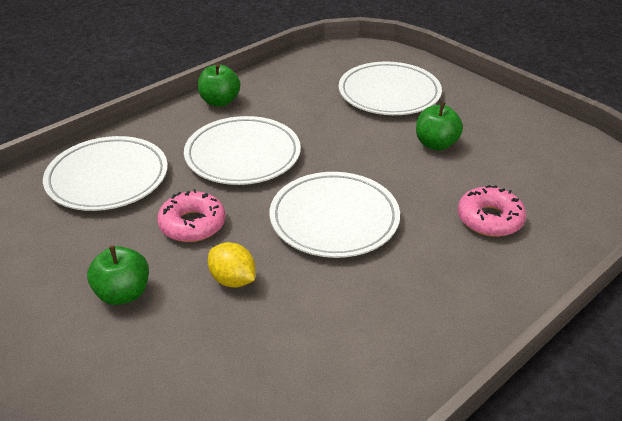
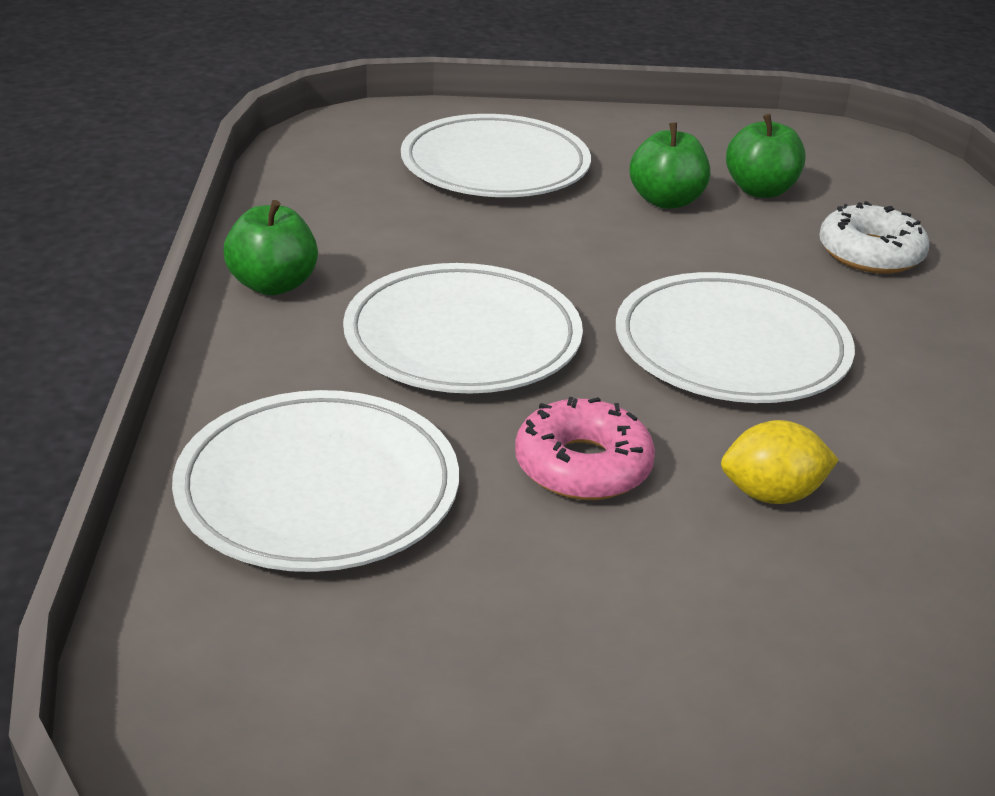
camera: 50 degrees left, 5 degrees down
(123, 293) = (682, 616): green apple -> green apple (760, 190)
(489, 219) = (870, 253): pink donut -> white donut

